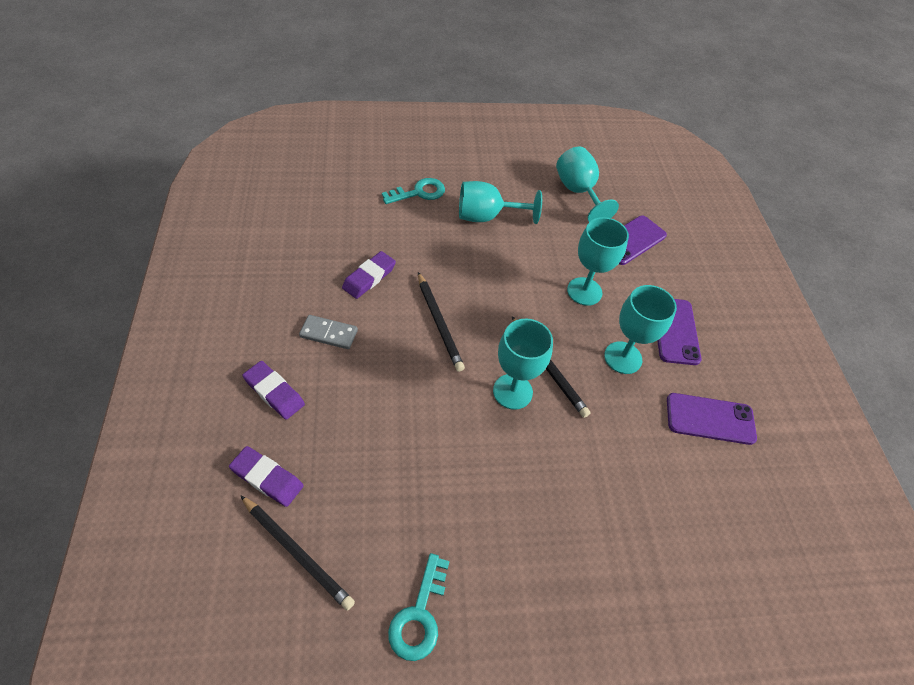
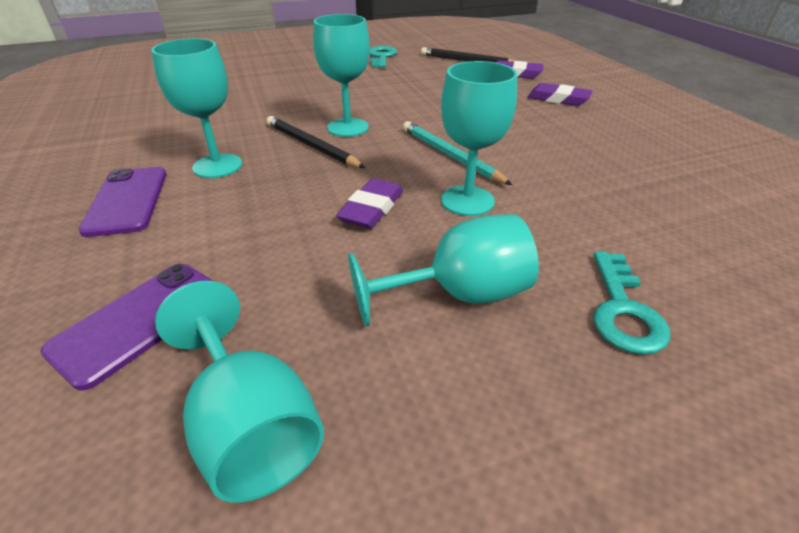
camera: 170 degrees right, 15 degrees down
(329, 334) = (556, 131): grey domino -> none
(369, 277) = (567, 176): purple eraser -> purple eraser (371, 209)
(419, 192) = (623, 310): turquoise key -> turquoise key turned 45 degrees counterclockwise
(439, 323) = (450, 156): black pencil -> turquoise pencil
(584, 291) = (260, 218): turquoise goblet -> turquoise goblet (467, 201)
(710, 419) = (130, 142): purple phone -> none

